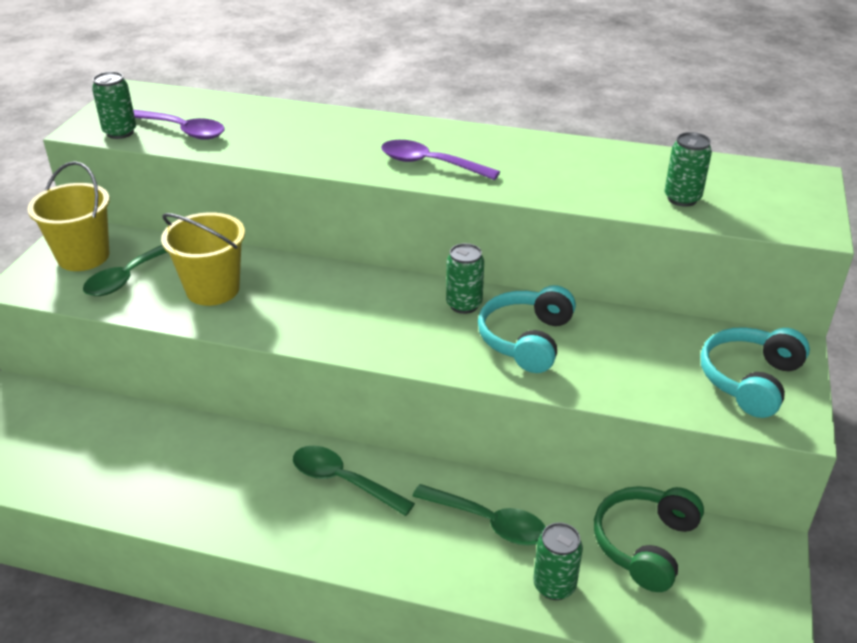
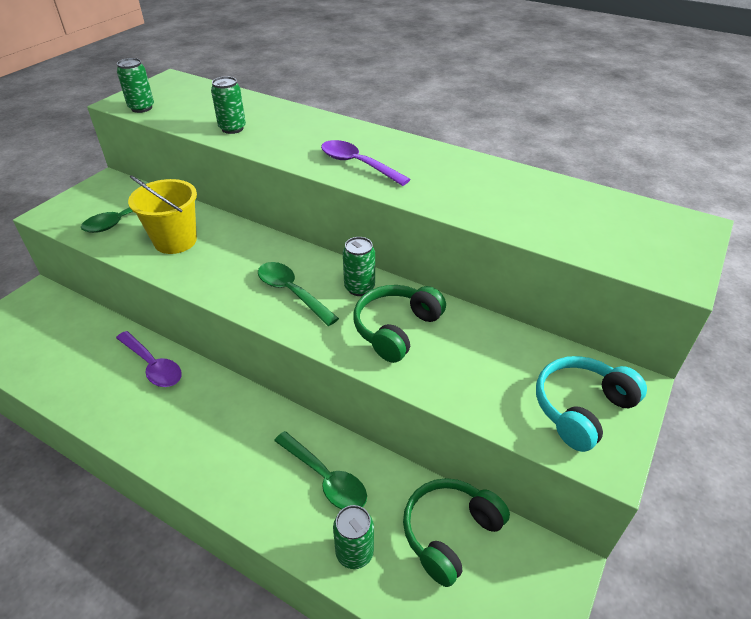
camera: 15 degrees right, 5 degrees up
(83, 256) = (101, 200): yellow bucket -> none
(183, 130) = (186, 112): purple spoon -> purple spoon (153, 366)
(343, 481) = (229, 414): green spoon -> green spoon (291, 292)
(526, 340) = (396, 329): turquoise headphones -> green headphones
(682, 198) = (562, 227): green can -> green can (232, 128)

